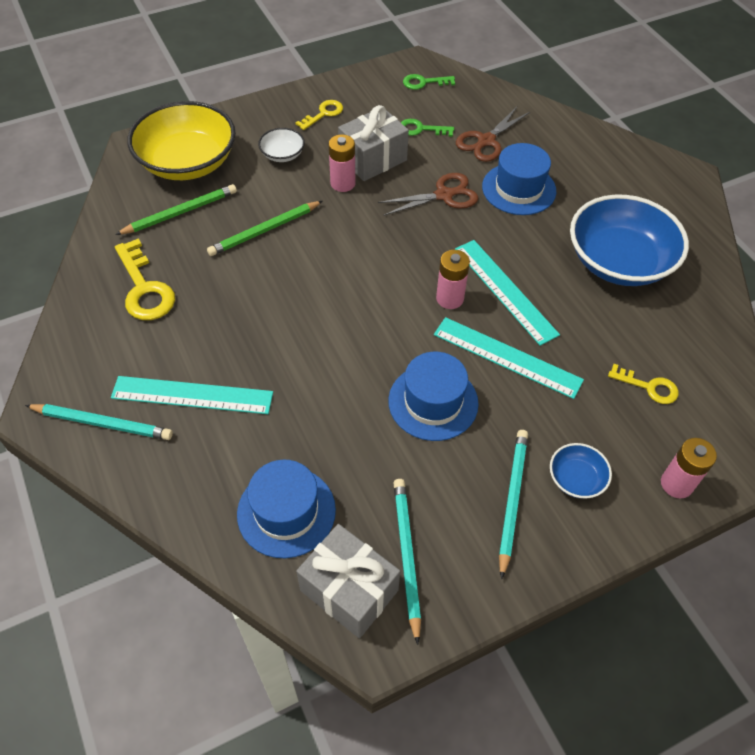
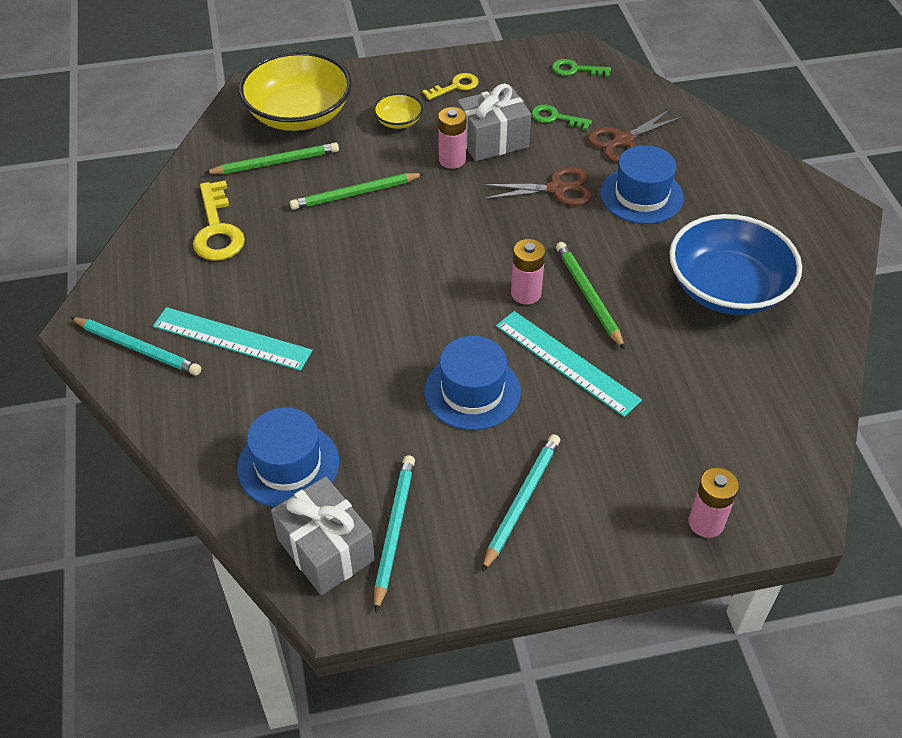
camera: 15 degrees right, 5 degrees down
(282, 154) = (398, 121): white bowl -> yellow bowl
(505, 290) = (588, 296): turquoise ruler -> green pencil
(576, 479) = (597, 495): blue bowl -> none
(649, 387) = (712, 421): yellow key -> none

